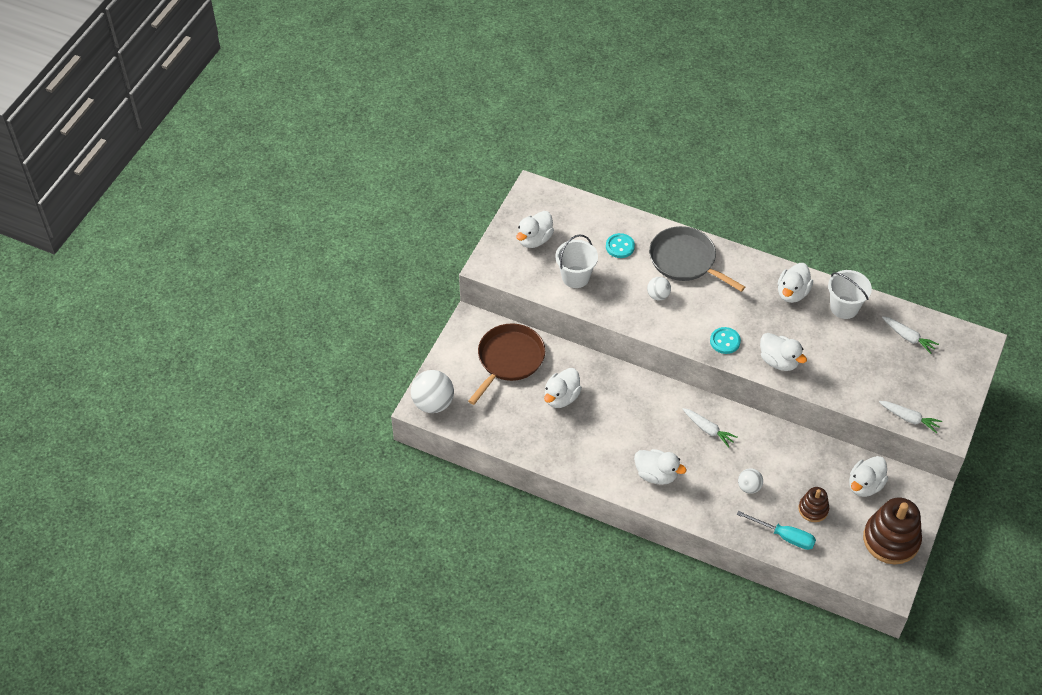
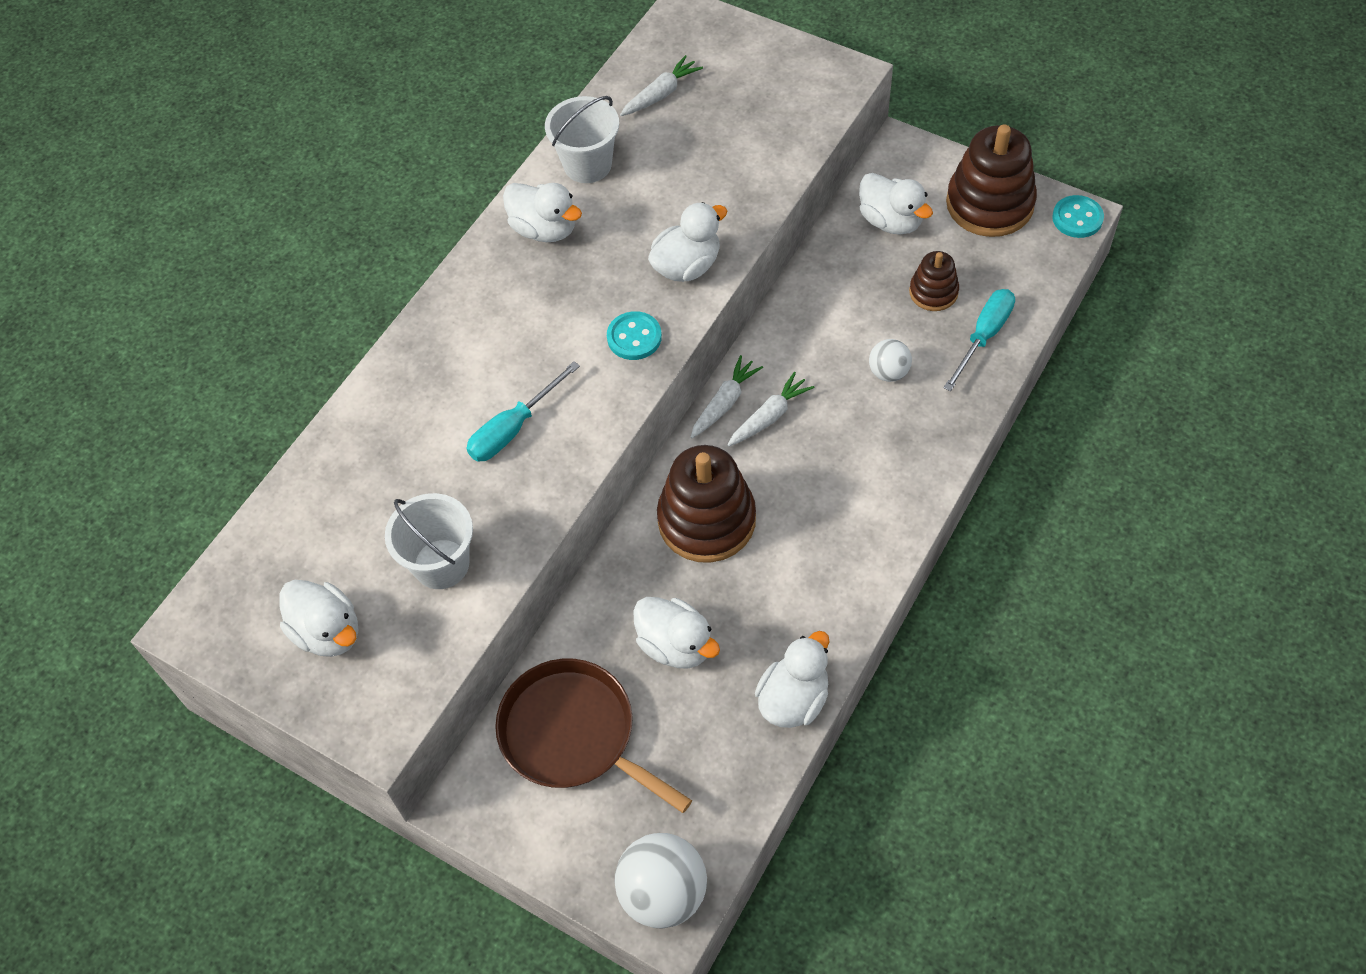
camera: 80 degrees left, 5 degrees up
(620, 246) = (382, 479): turquoise button -> turquoise button (1077, 218)
(637, 405) = (706, 520): none -> brown stacking toy
(656, 475) = (857, 505): white duck -> white duck (793, 699)
(658, 295) = (513, 428): white ball -> turquoise screwdriver
(685, 260) = (439, 376): grey pan -> none
(909, 418) = (818, 116): white carrot -> white carrot (725, 402)

